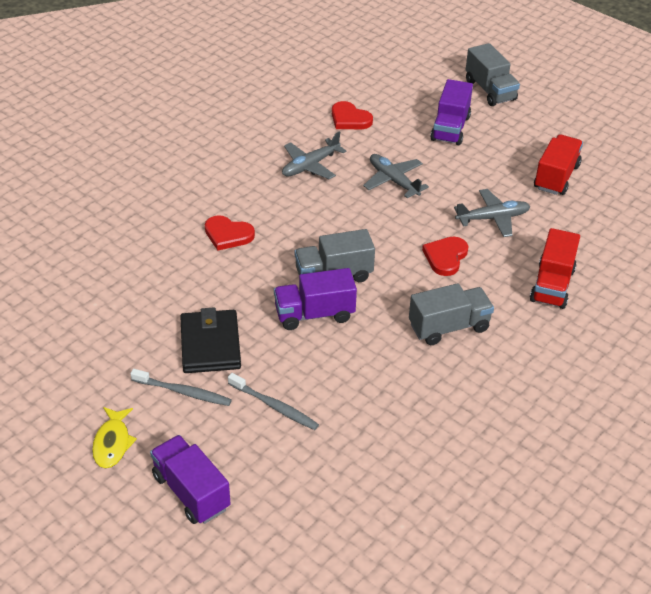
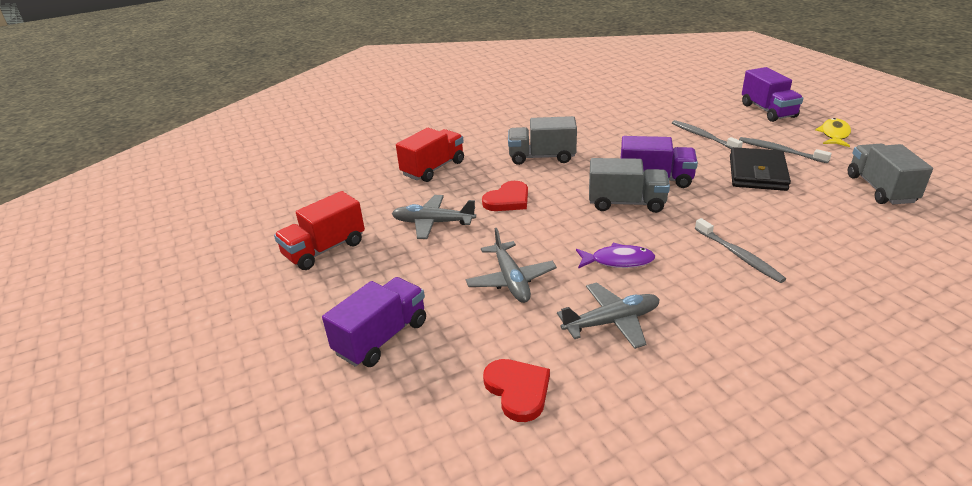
camera: 155 degrees left, 10 degrees down
(228, 235) = (739, 256): red heart -> grey toothbrush
(321, 212) = (618, 261): none -> purple fish
(490, 90) = (260, 393): grey truck -> grey truck (880, 189)

